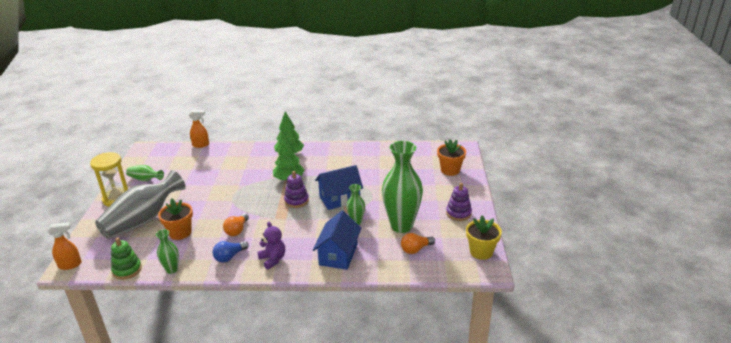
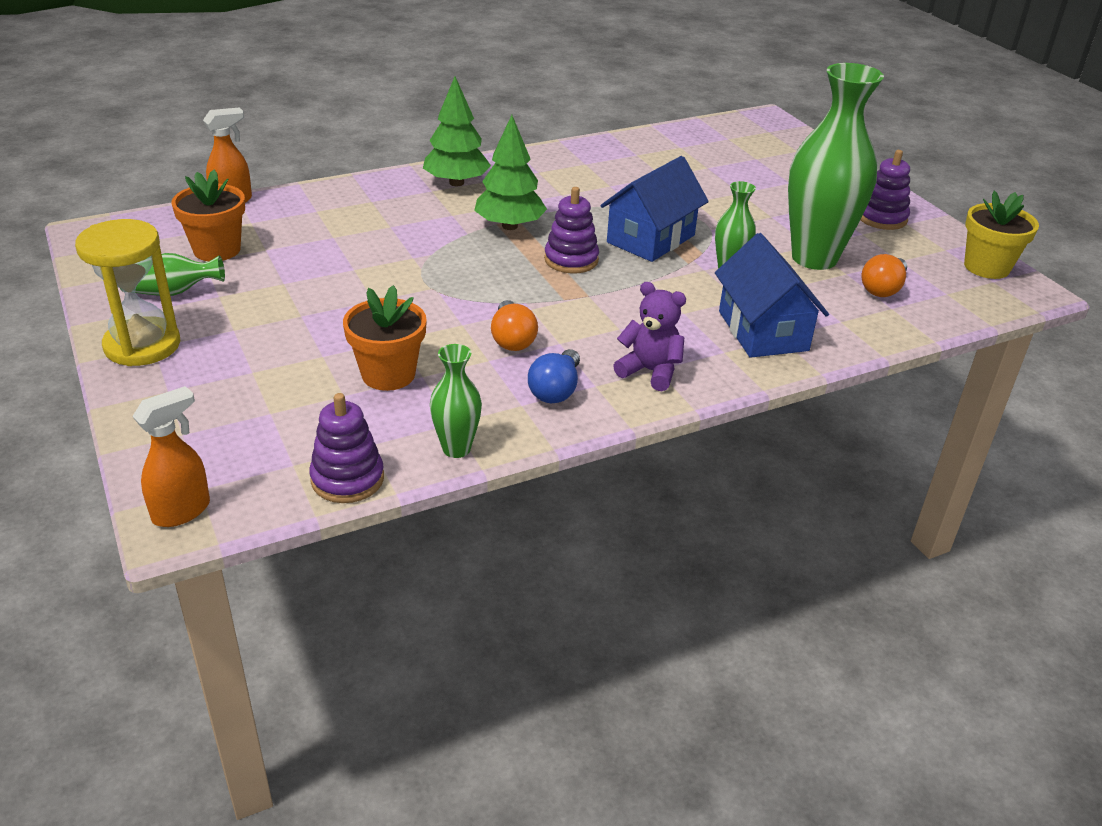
camera: 30 degrees left, 5 degrees up
(127, 270) = (347, 479): green stacking toy -> purple stacking toy
(143, 220) = (267, 372): grey vase -> none
(450, 170) = (788, 156): orange flower pot -> orange flower pot (217, 250)

